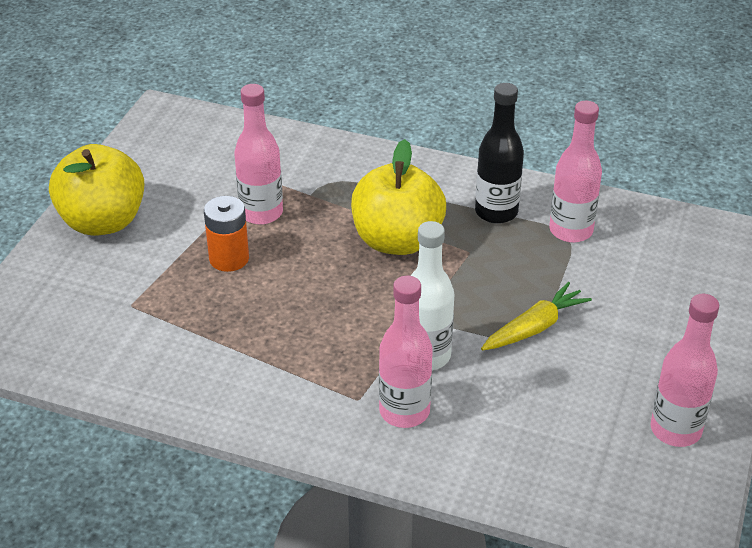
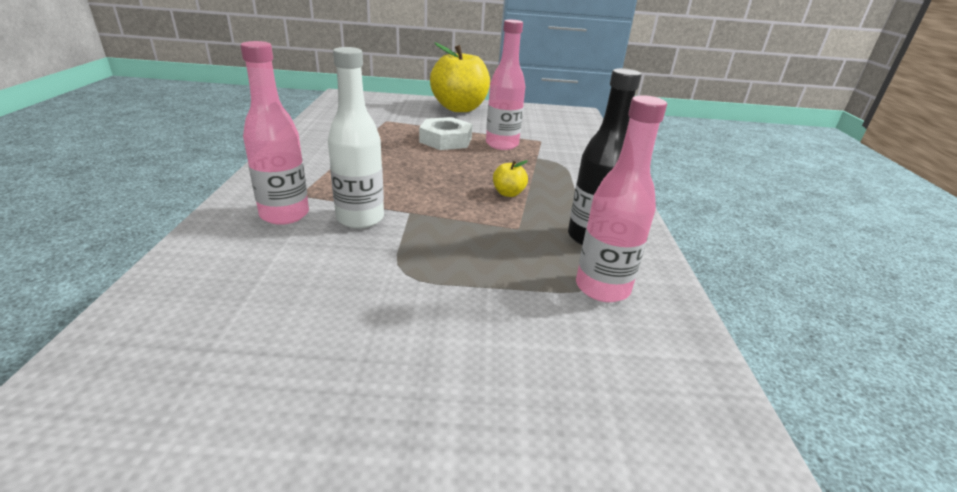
camera: 70 degrees right, 10 degrees down
(229, 258) = (446, 140): orange battery -> white nut
(397, 240) = (508, 193): yellow apple -> yellow apple, size x0.40
(535, 327) = (421, 276): yellow carrot -> none
(675, 430) = (239, 420): pink bottle -> none

